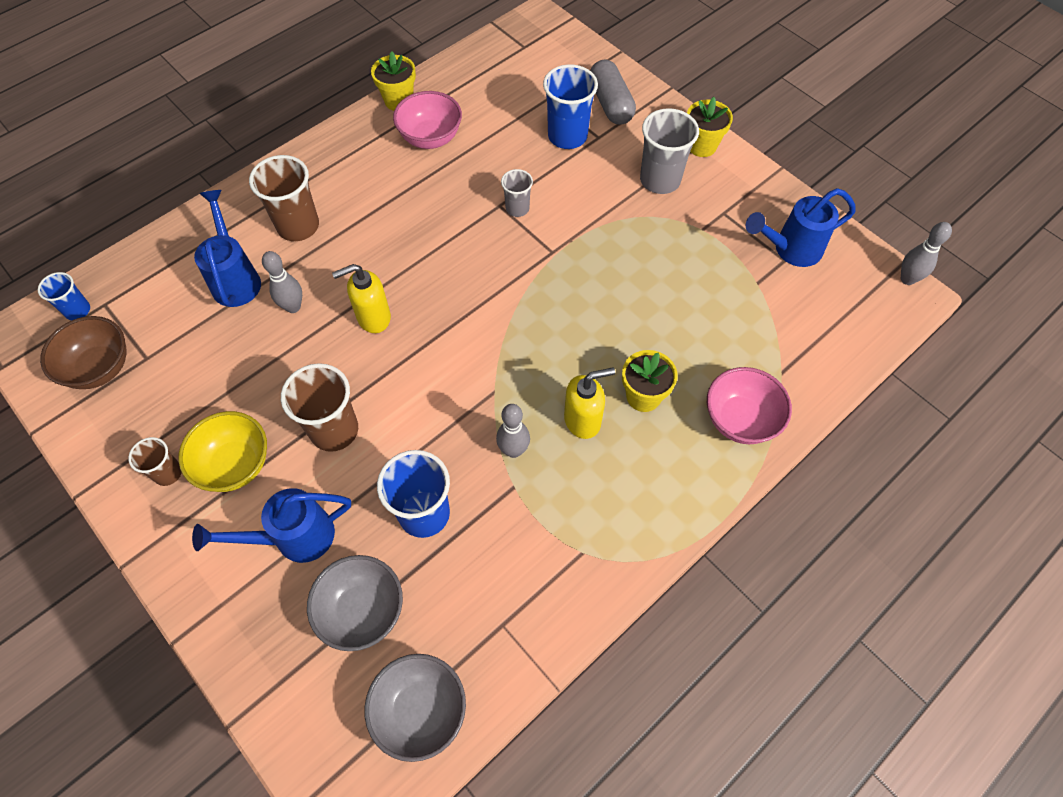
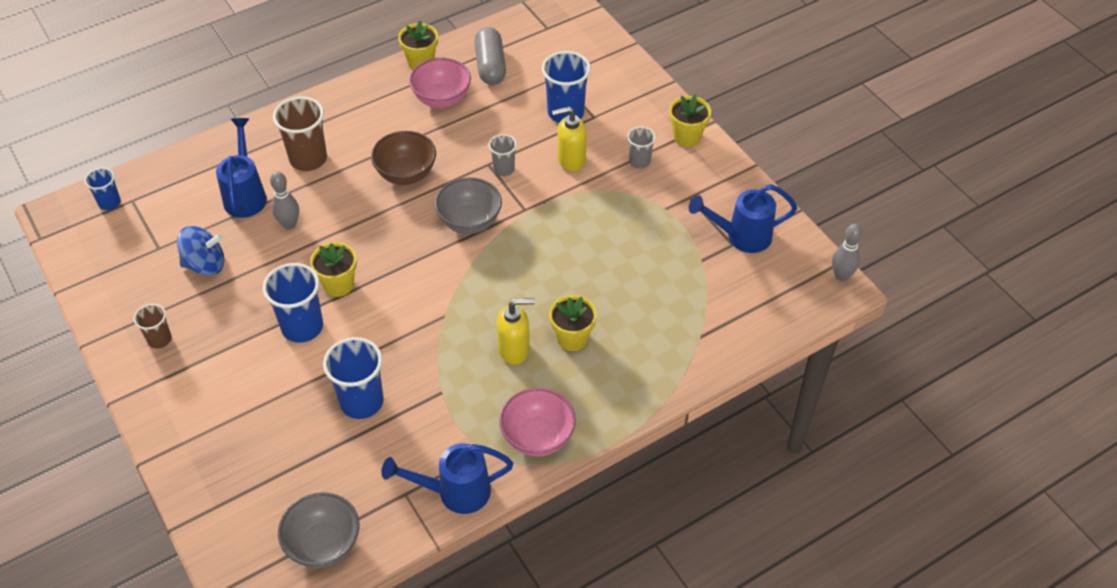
camera: 10 degrees right, 10 degrees down
(100, 368) = (120, 251): brown bowl -> brown bowl (406, 174)
(205, 370) = (205, 264): none -> blue spinning top
(235, 465) = (215, 341): yellow bowl -> none
(293, 538) = (250, 403): blue watering can -> blue watering can (454, 492)
(334, 430) = (302, 327): brown cup -> blue cup
(362, 611) = (294, 465): grey bowl -> grey bowl (469, 221)
(365, 372) = (338, 285): none -> yellow flower pot
(373, 318) = (355, 242): yellow soap dispenser -> yellow soap dispenser (571, 160)
(513, 450) = (449, 364): grey bowling pin -> none
(610, 103) = (613, 88): grey capsule -> grey capsule (490, 66)
(660, 180) = (639, 161): grey cup -> grey cup, size x0.57
(740, 420) = (651, 369): pink bowl -> pink bowl (537, 437)

